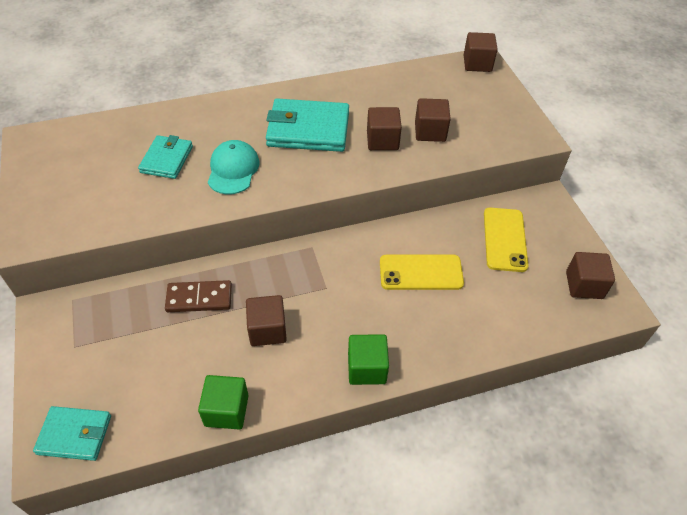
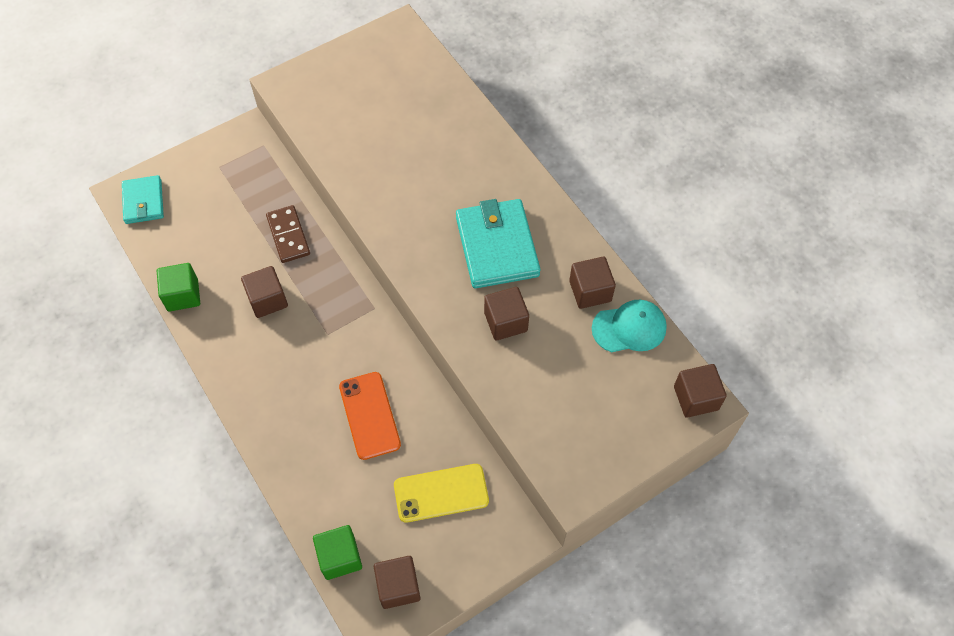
camera: 75 degrees right, 10 degrees up
(166, 159) = (409, 141): turquoise wallet -> none
(233, 169) = (413, 200): turquoise cap -> turquoise cap (629, 328)
(367, 368) = (245, 391): green cube -> green cube (340, 557)
(421, 272) = (369, 415): yellow phone -> orange phone
(430, 132) = (539, 367): brown cube -> brown cube (590, 291)

